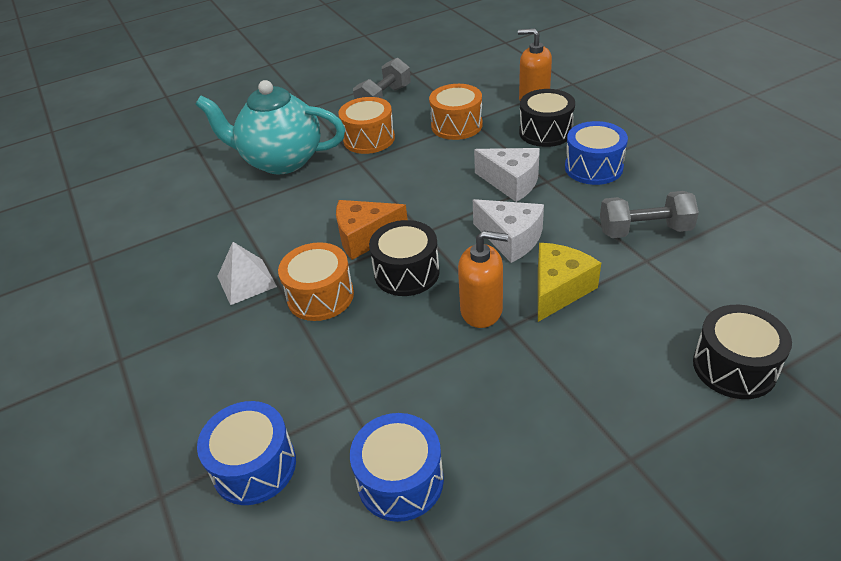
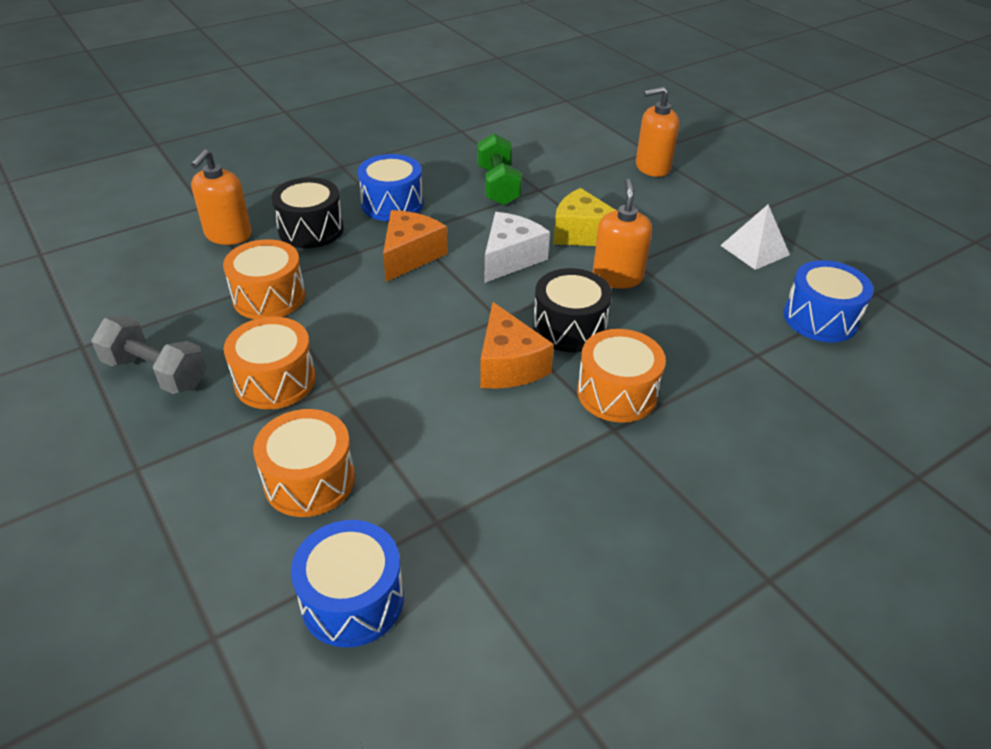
camera: 100 degrees left, 0 degrees up
(246, 281) = (601, 469): white pyramid -> white pyramid (754, 250)
(254, 466) = (852, 411): blue drum -> blue drum (352, 600)
(281, 161) = (309, 480): turquoise teapot -> orange drum
(511, 182) = (410, 256): white cheese -> orange cheese
(644, 230) = (498, 186): grey dumbbell -> green dumbbell
(734, 367) = (652, 167): black drum -> orange soap dispenser

